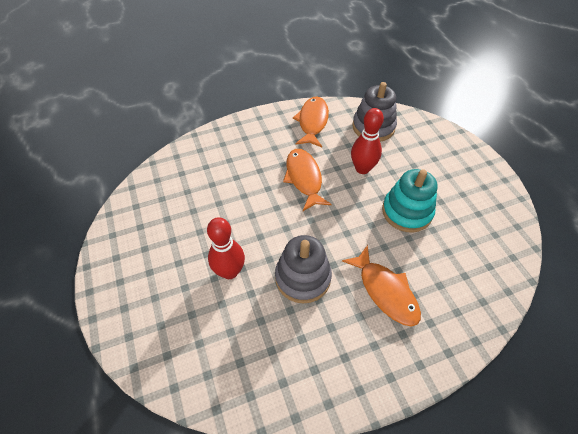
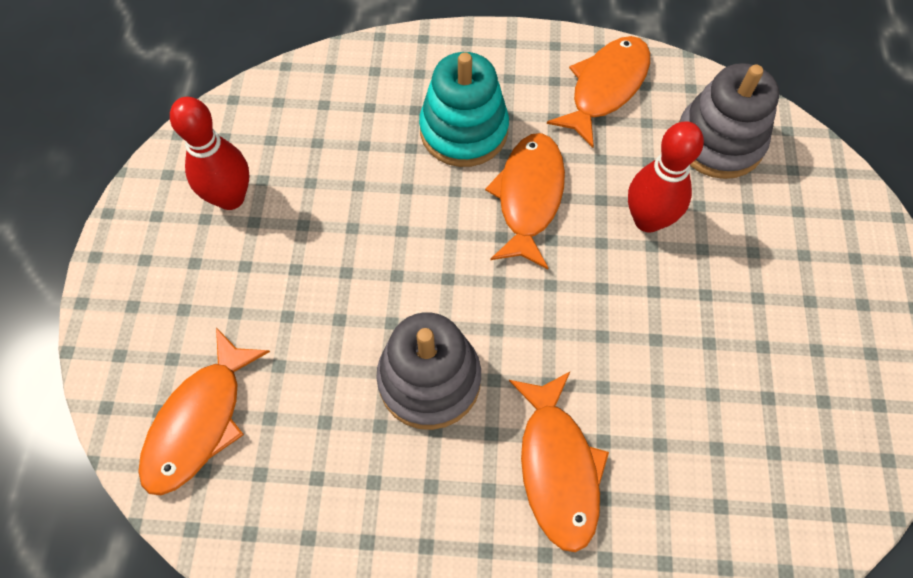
camera: 25 degrees right, 10 degrees up
(193, 350) = (200, 421): none -> orange fish
(230, 271) = (317, 316): red bowling pin -> red bowling pin (230, 198)
(406, 212) = (683, 339): turquoise stacking toy -> turquoise stacking toy (463, 131)

